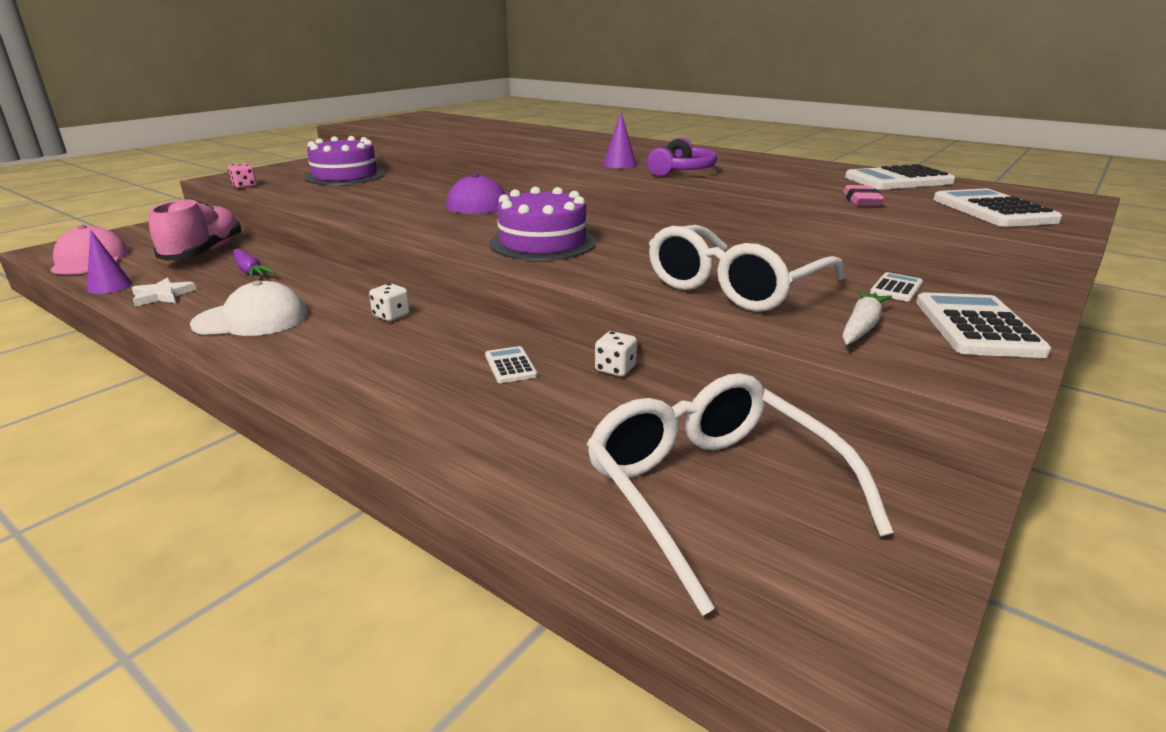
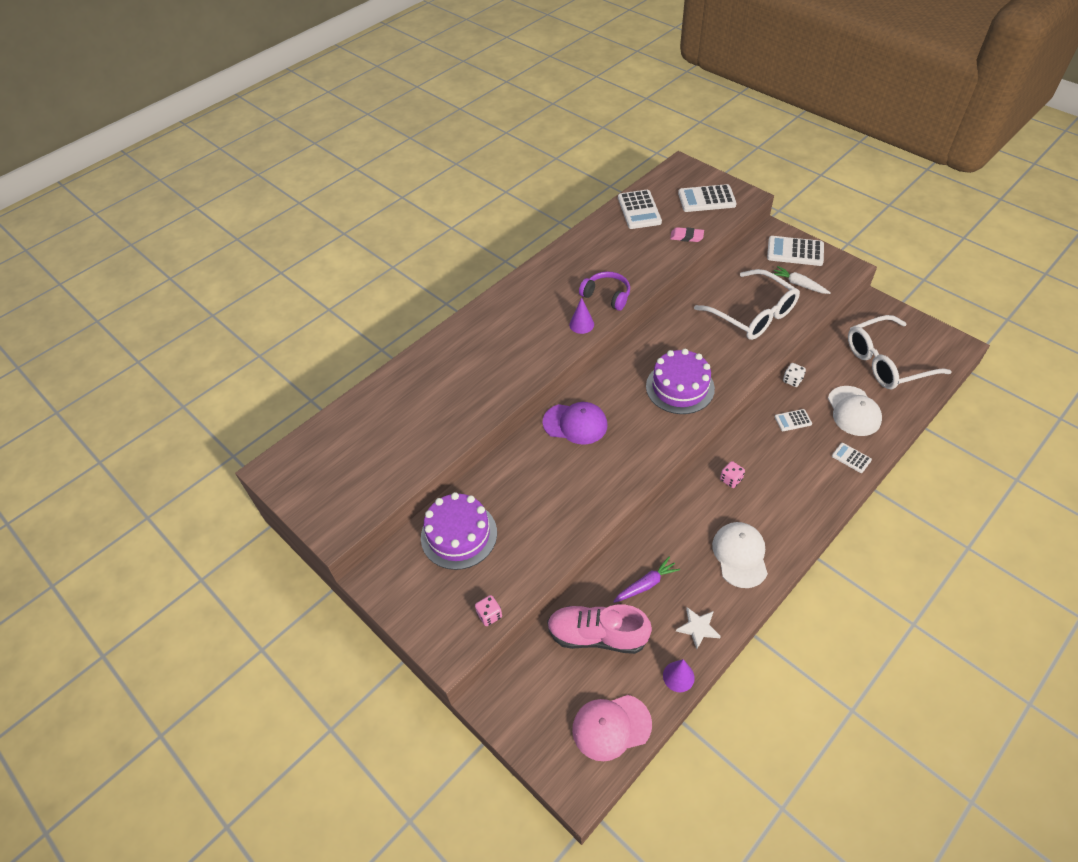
camera: 80 degrees left, 25 degrees up
(391, 316) = (731, 479): white dice -> pink dice
(535, 431) = (853, 411): none -> white cap
(896, 288) = (751, 260): white calculator -> white calculator (851, 458)

